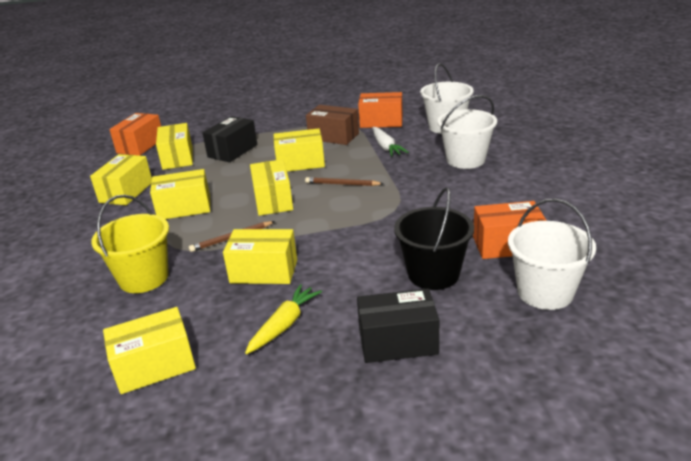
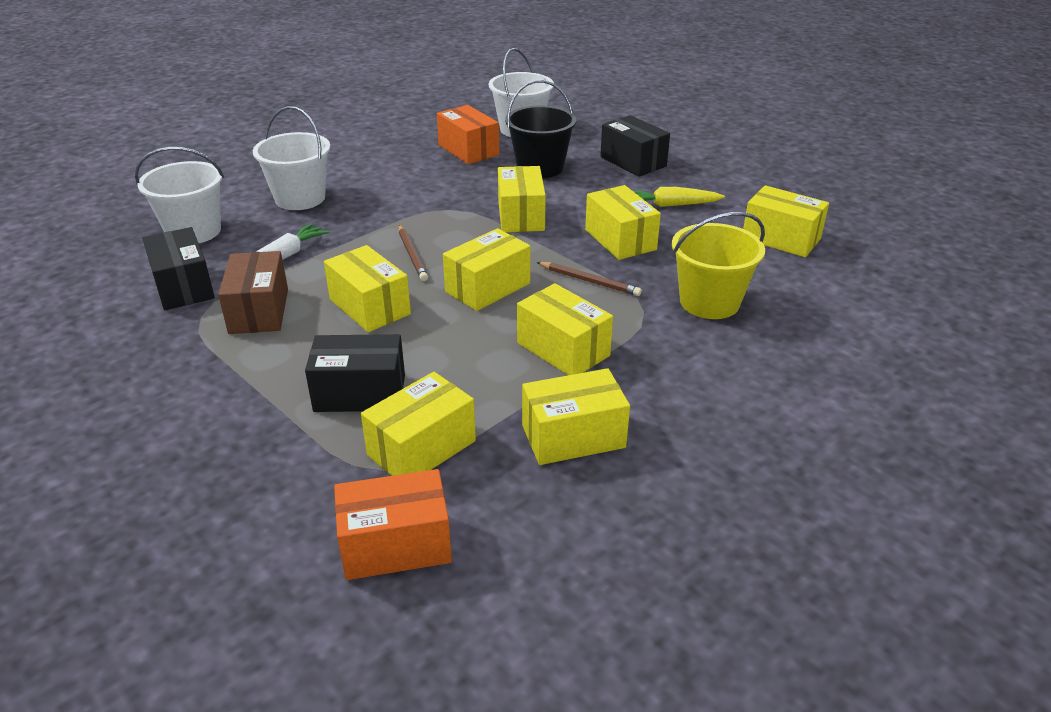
camera: 125 degrees left, 5 degrees up
(350, 237) = (521, 216): none -> yellow box
(381, 122) = (183, 286): orange box -> black box

